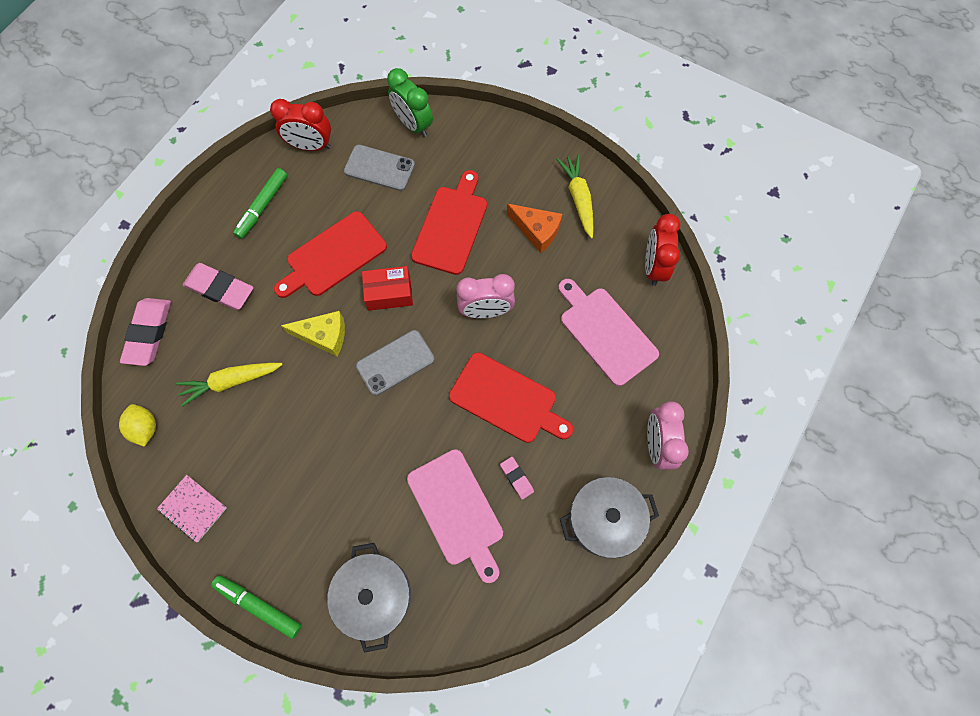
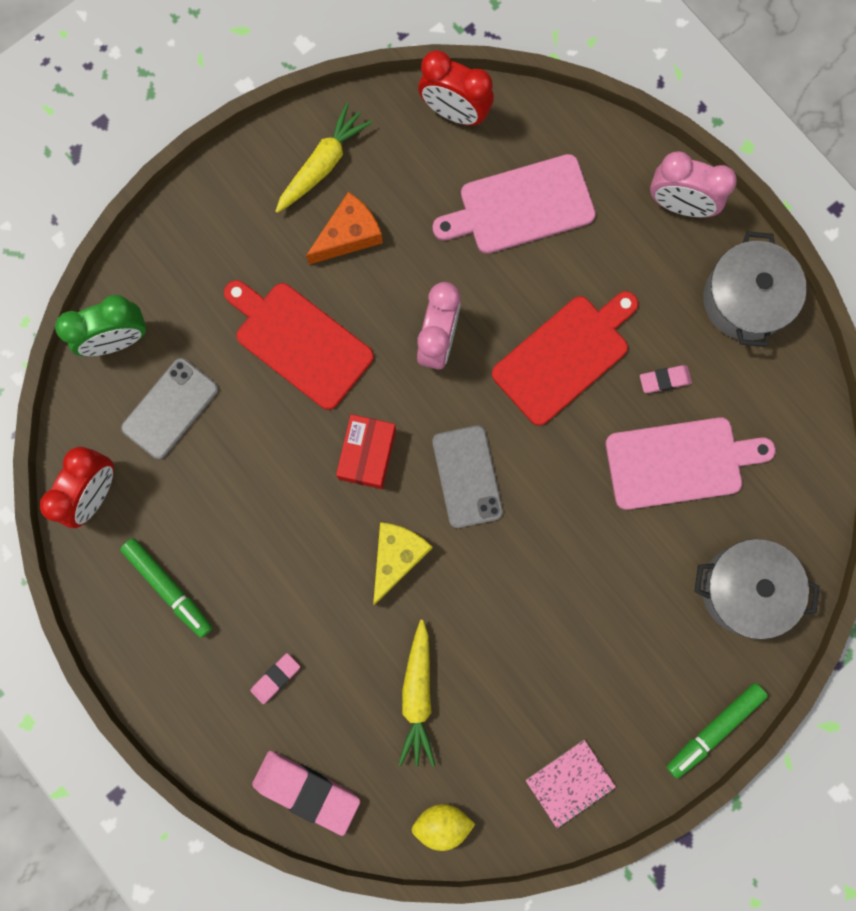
camera: 70 degrees left, 10 degrees up
(220, 289) = (276, 678): pink eraser -> pink eraser, size x0.52
(333, 256) = (284, 512): red cutting board -> none
(578, 199) = (322, 165): yellow carrot -> yellow carrot turned 120 degrees clockwise

